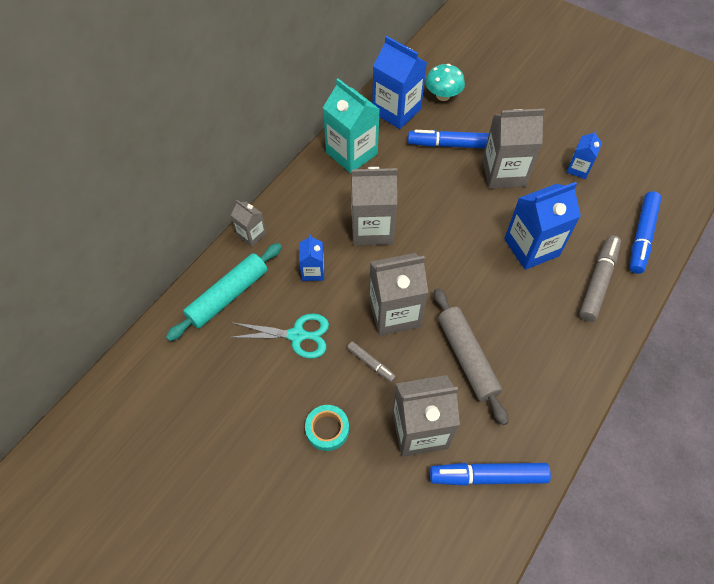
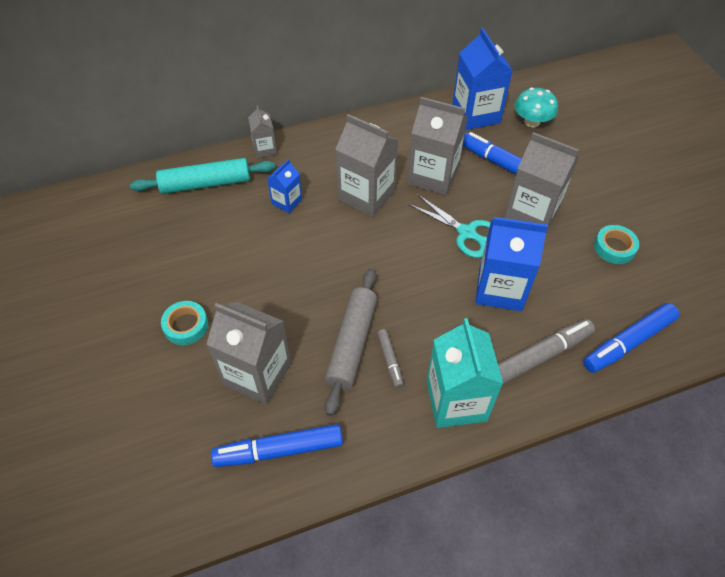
camera: 35 degrees right, 5 degrees down
(297, 335) = (229, 242): turquoise scissors -> turquoise scissors (466, 233)
(351, 153) = (404, 129): turquoise carton -> turquoise carton (456, 401)
(371, 363) = (266, 298): grey marker -> grey marker (390, 360)
(394, 313) = (323, 271): grey carton -> grey carton (433, 176)
(488, 476) = (279, 450): blue marker -> blue marker turned 45 degrees counterclockwise
(578, 169) = (614, 247): blue carton -> turquoise tape

